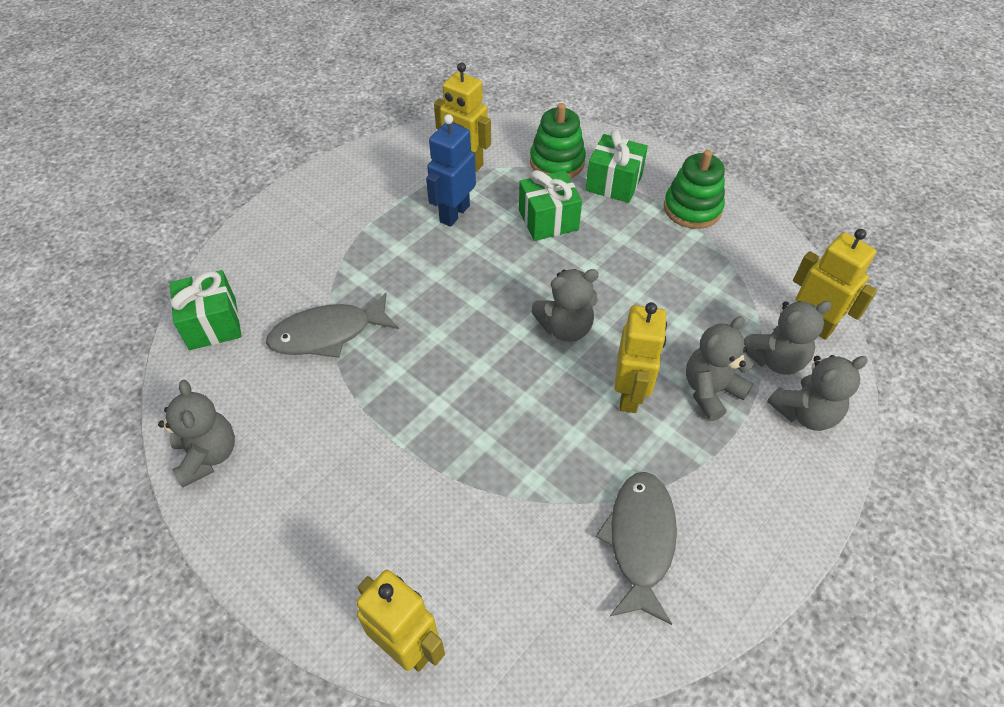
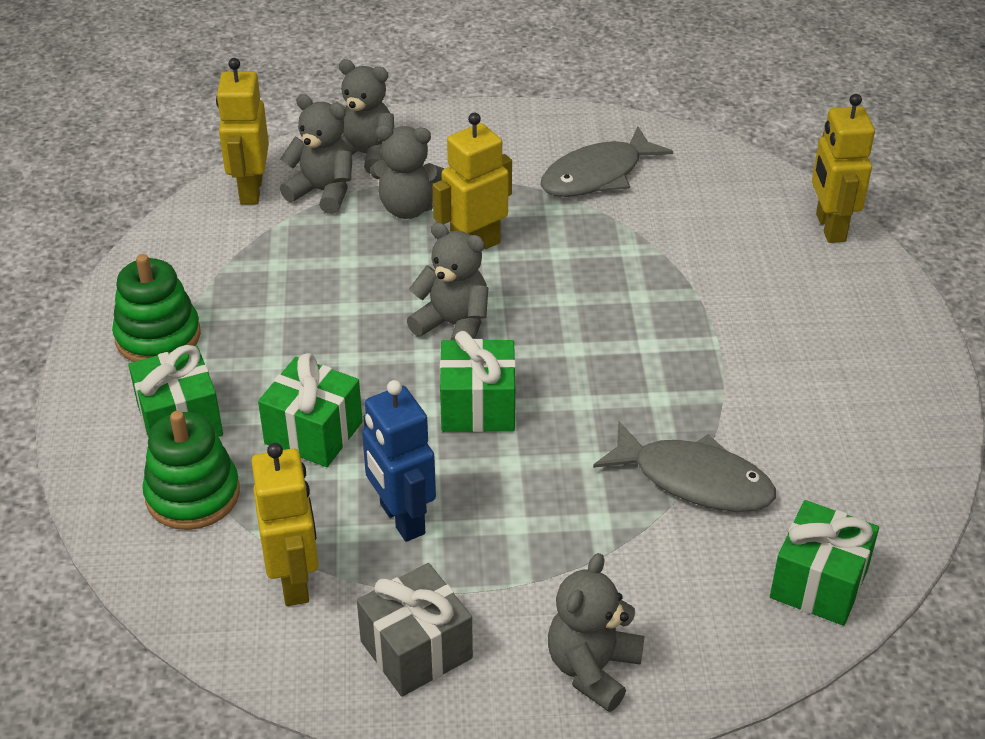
camera: 135 degrees left, 10 degrees down
(208, 455) = (909, 445): grey teddy bear -> grey teddy bear (592, 668)
(382, 174) = (416, 650): none -> grey gift
(454, 213) = (401, 519): blue robot -> blue robot turned 75 degrees clockwise
(488, 290) = (478, 407): none -> green gift

